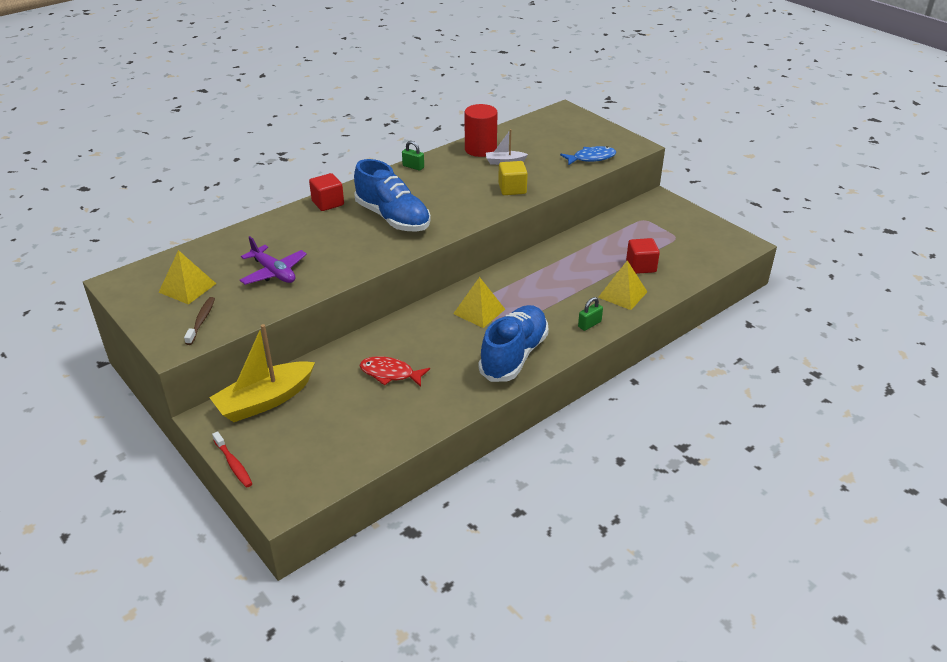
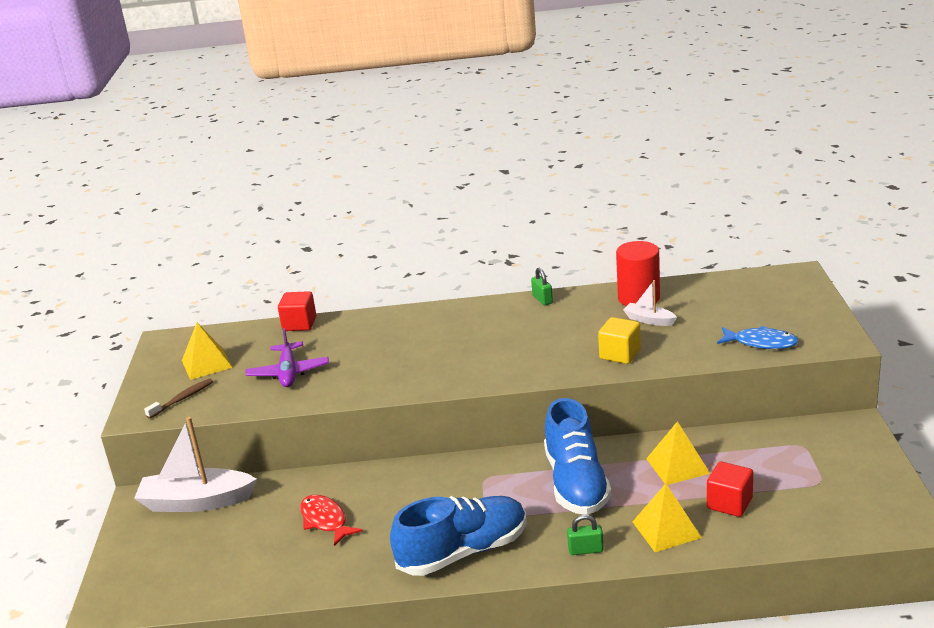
camera: 40 degrees right, 10 degrees down
(233, 464) = (111, 551): red toothbrush -> none
(265, 401) = (196, 502): yellow boat -> white boat
(328, 203) = (414, 316): red cube -> red cube (299, 324)
(393, 218) = (456, 350): blue shoe -> blue shoe (576, 483)
(479, 311) = (482, 488): yellow pyramid -> yellow pyramid (677, 466)

